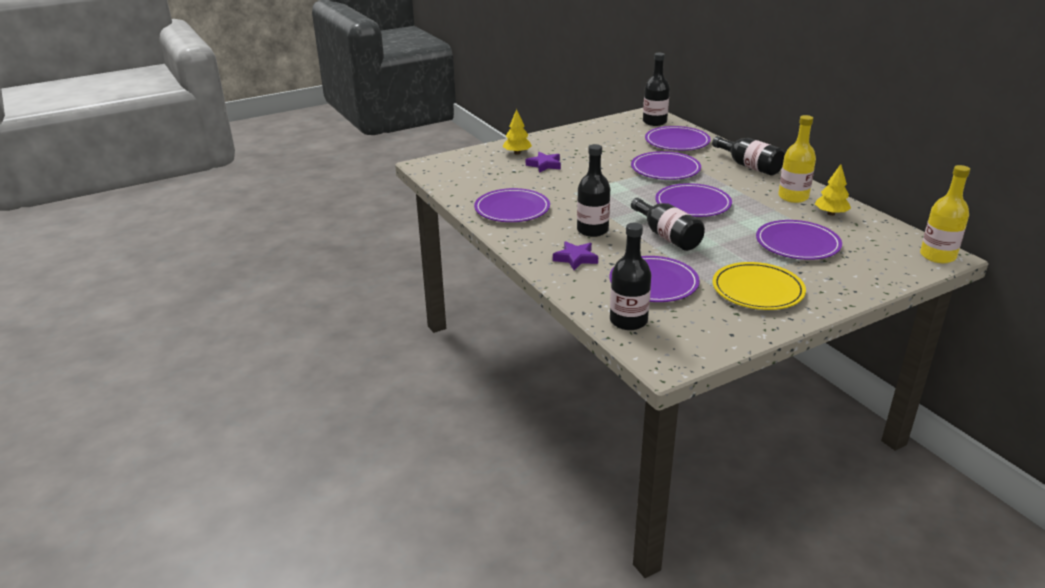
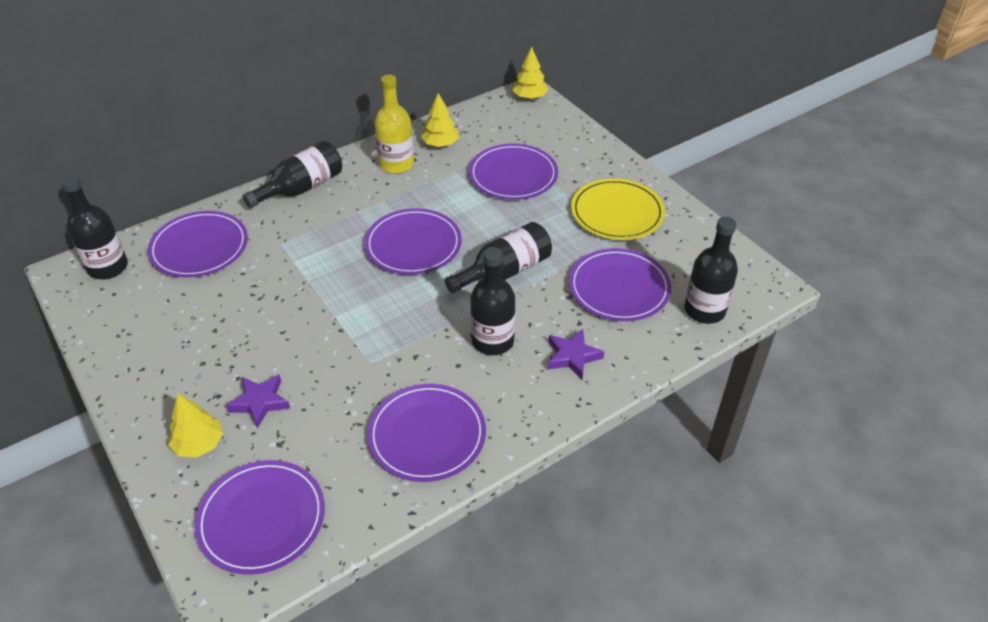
camera: 95 degrees left, 15 degrees up
(665, 169) = (299, 264): purple plate -> purple plate (262, 519)
(937, 256) = (529, 97): yellow bottle -> yellow tree

